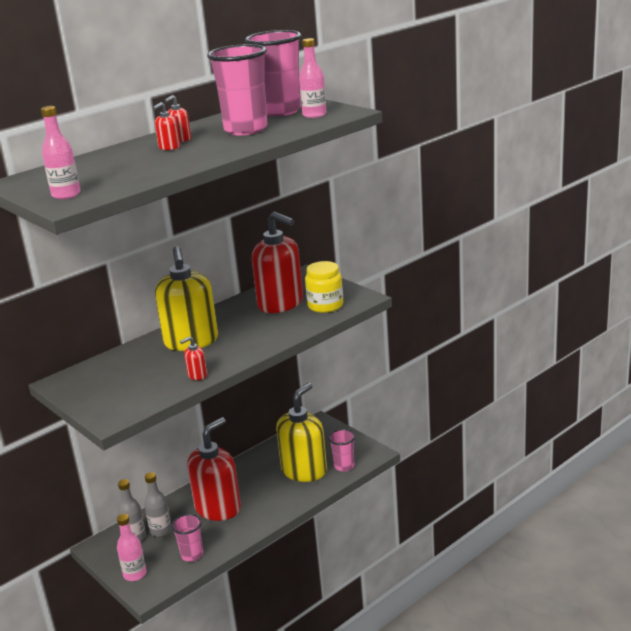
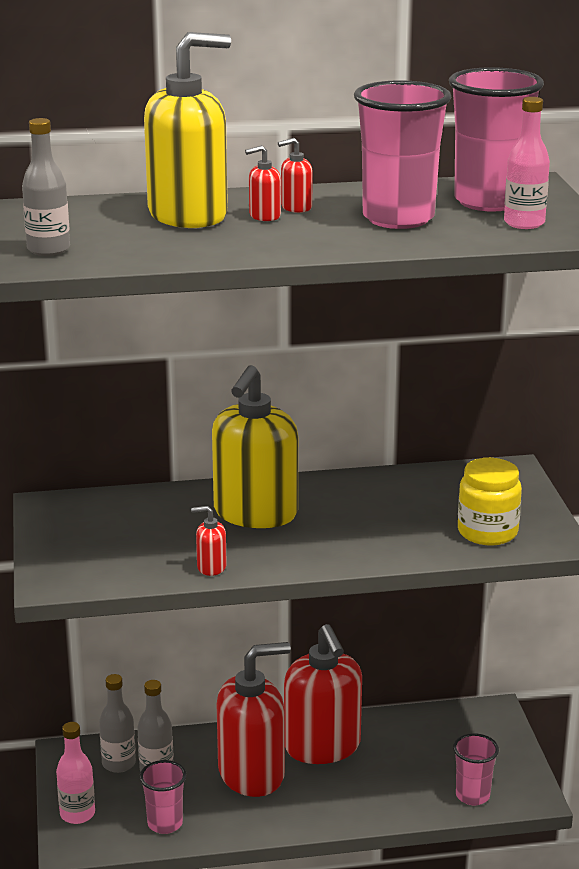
camera: 30 degrees right, 0 degrees up
(66, 195) = (48, 249): pink bottle -> grey bottle
(281, 303) = (430, 503): red soap dispenser -> red soap dispenser (322, 747)
(304, 470) = (411, 775): yellow soap dispenser -> yellow soap dispenser (188, 215)

